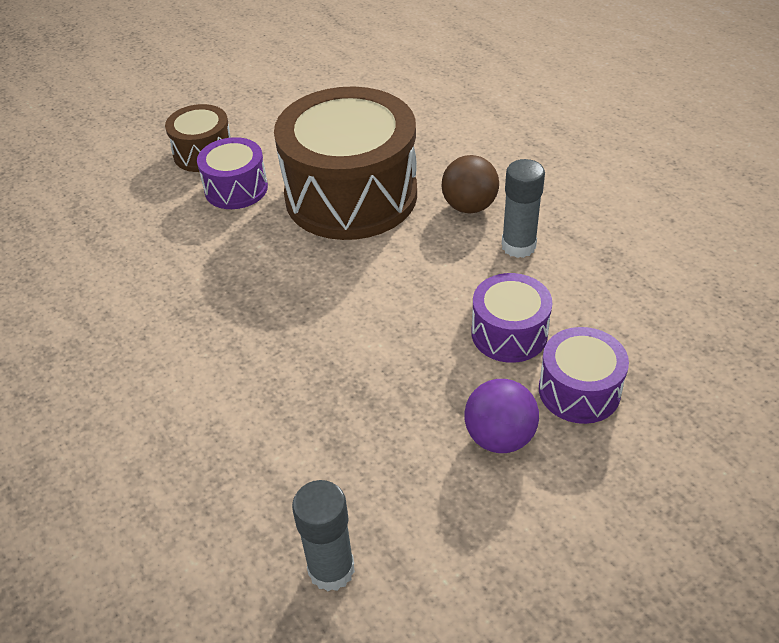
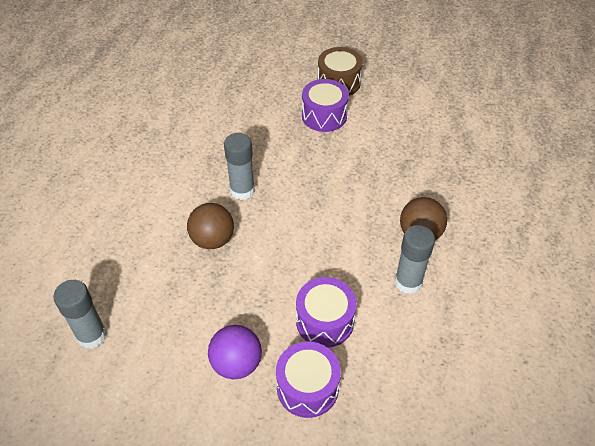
camera: 50 degrees right, 5 degrees up
(263, 309) = (242, 190): none -> grey glue stick
(306, 372) = (212, 240): none -> brown ball
(351, 195) = (370, 169): brown drum -> none

